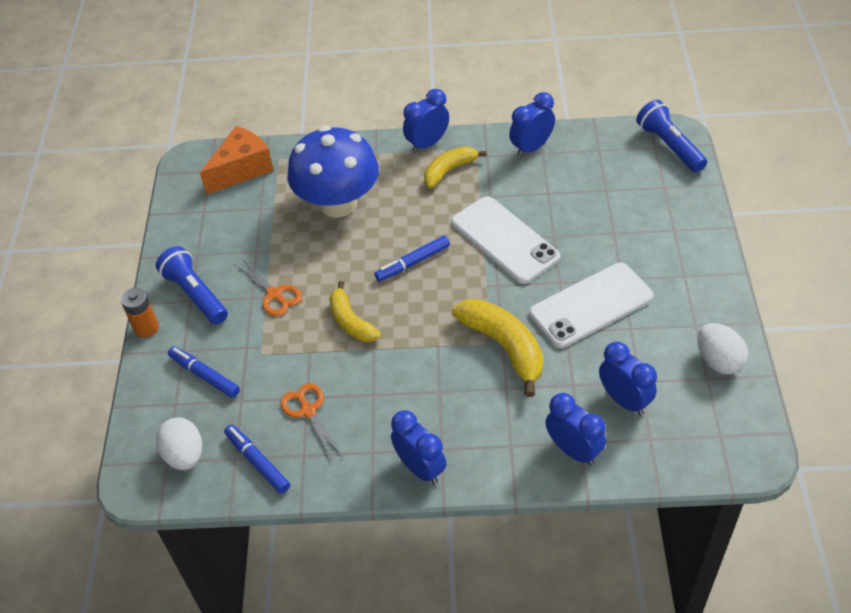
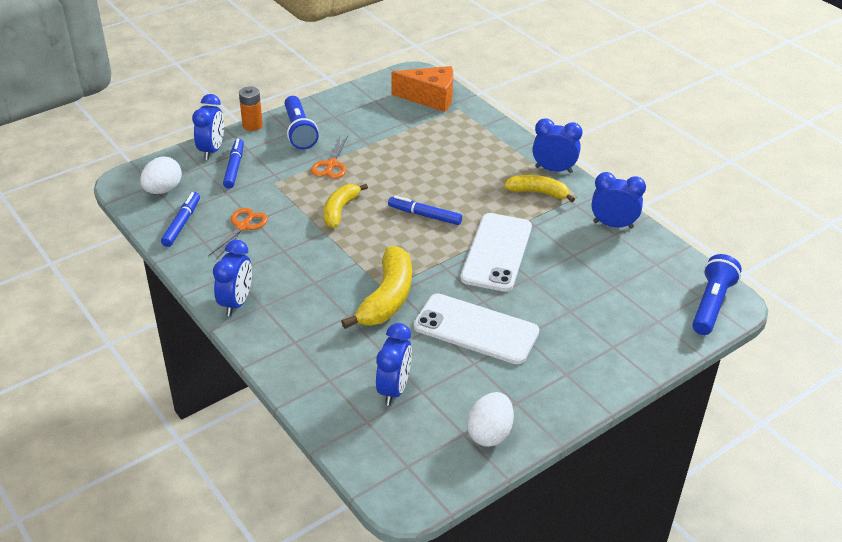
camera: 50 degrees right, 10 degrees down
(195, 294) = (299, 131): blue flashlight -> blue flashlight turned 150 degrees clockwise
(338, 203) = (445, 154): blue mushroom -> none
(573, 450) = (318, 379): blue clock -> blue clock (212, 150)

